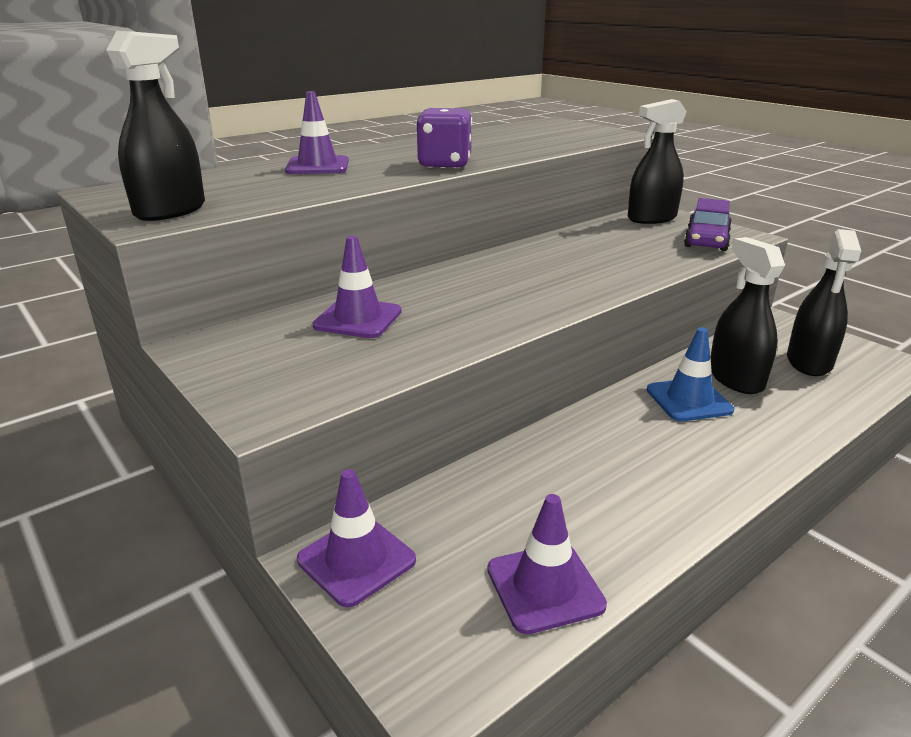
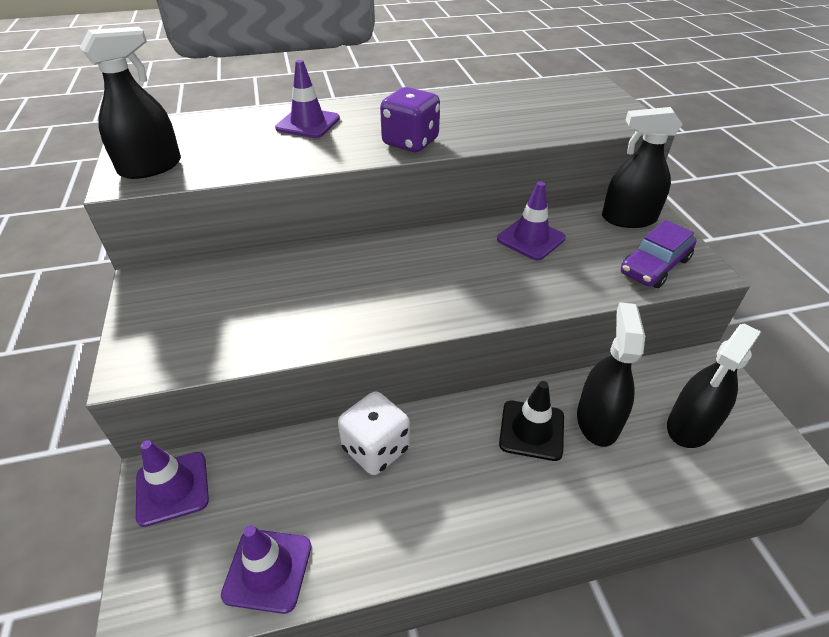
camera: 25 degrees right, 15 degrees up
(358, 319) = (267, 286): purple traffic cone -> purple traffic cone (531, 239)
(558, 455) = (376, 448): none -> white dice
(688, 400) = (531, 430): blue traffic cone -> black traffic cone

